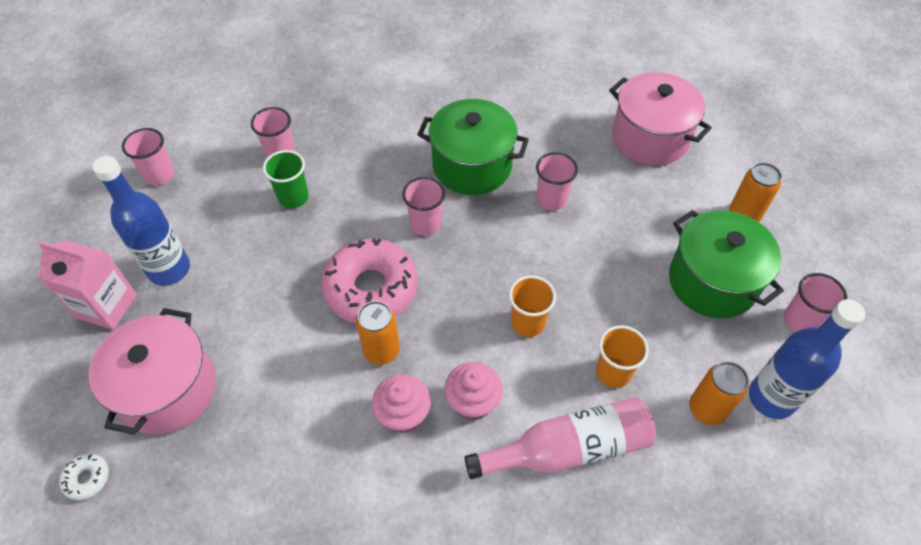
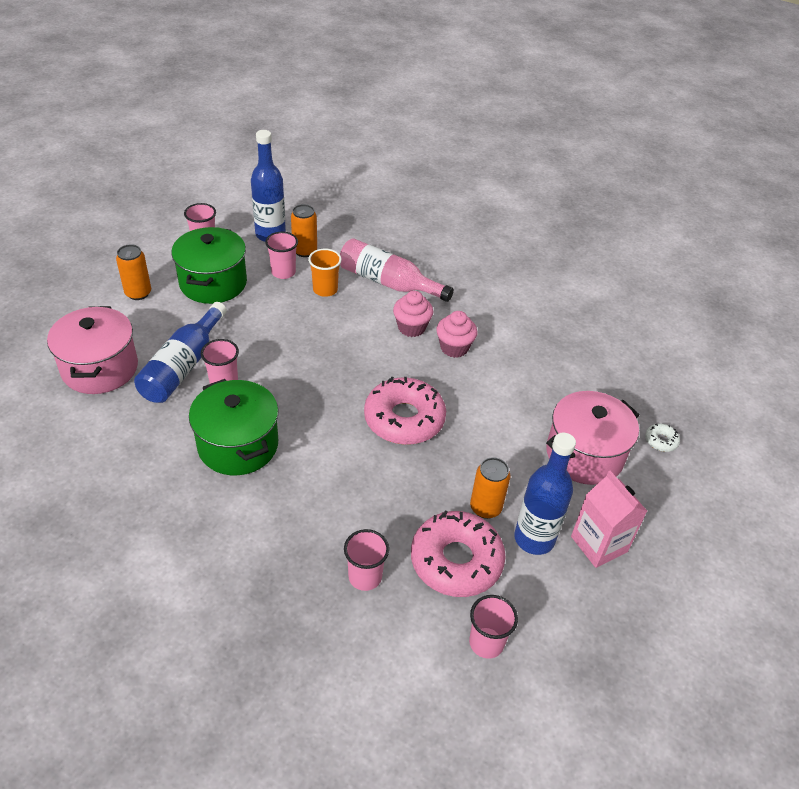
camera: 140 degrees left, 10 degrees down
(222, 209) = (456, 561): none -> pink donut
(293, 197) = (392, 526): green cup -> none
(381, 350) = (434, 383): orange can -> orange can (485, 508)
(425, 224) = (322, 431): pink cup -> pink cup (283, 272)
(528, 323) = (336, 337): orange cup -> none
(601, 187) = (183, 366): none -> blue bottle

